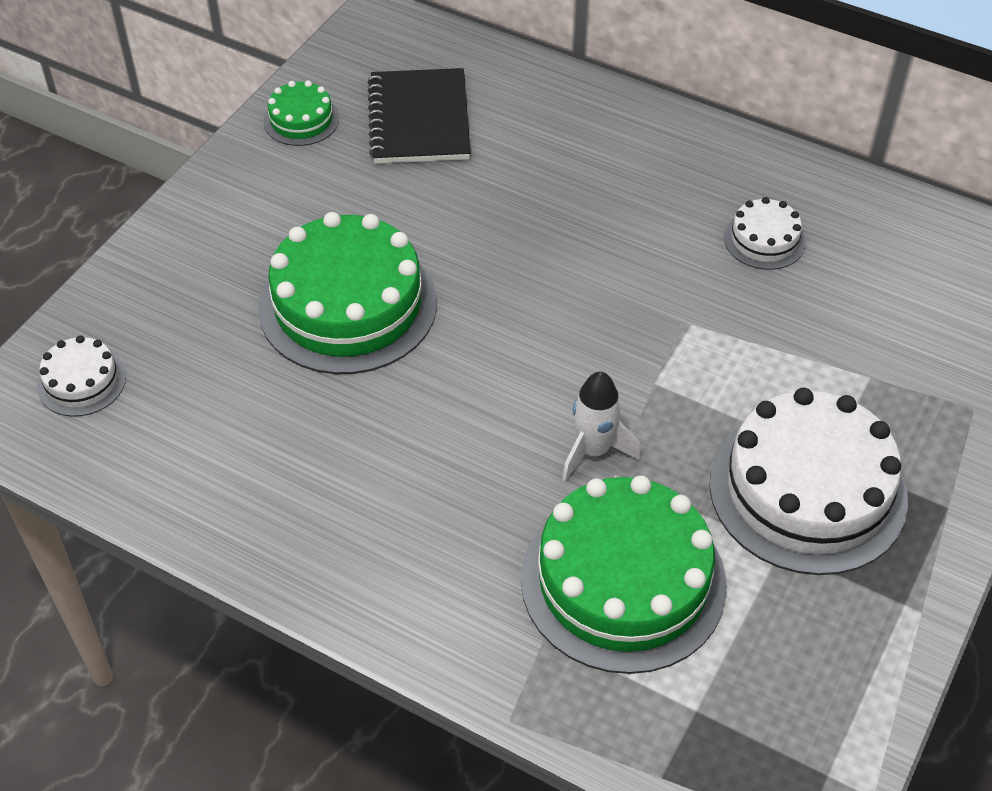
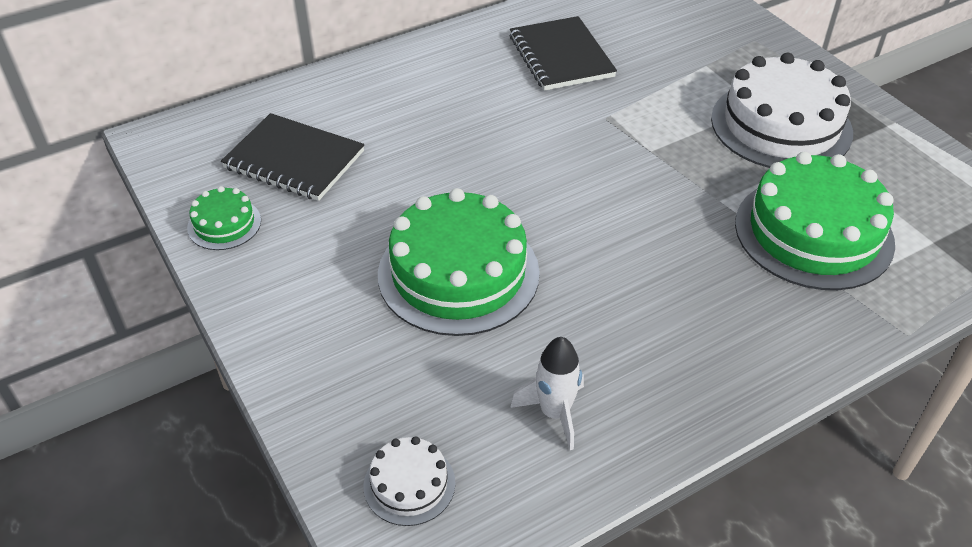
camera: 60 degrees left, 5 degrees down
(593, 451) = (692, 201): white rocket -> white rocket (554, 413)
(764, 240) = (561, 56): white cake -> black notebook

